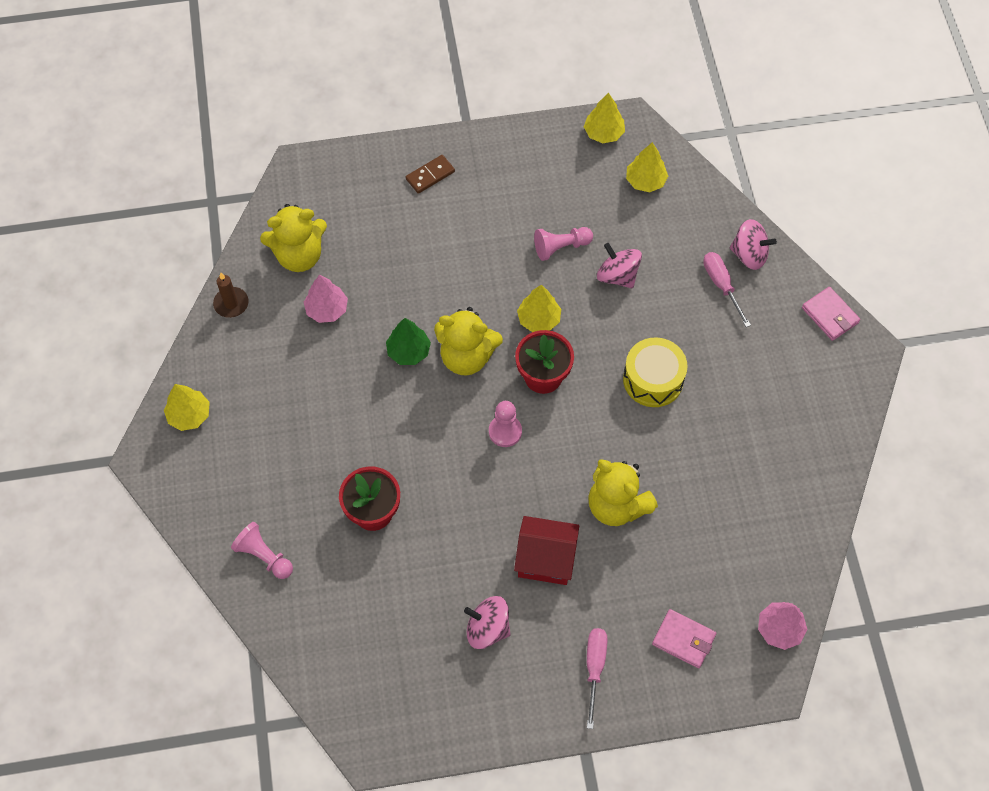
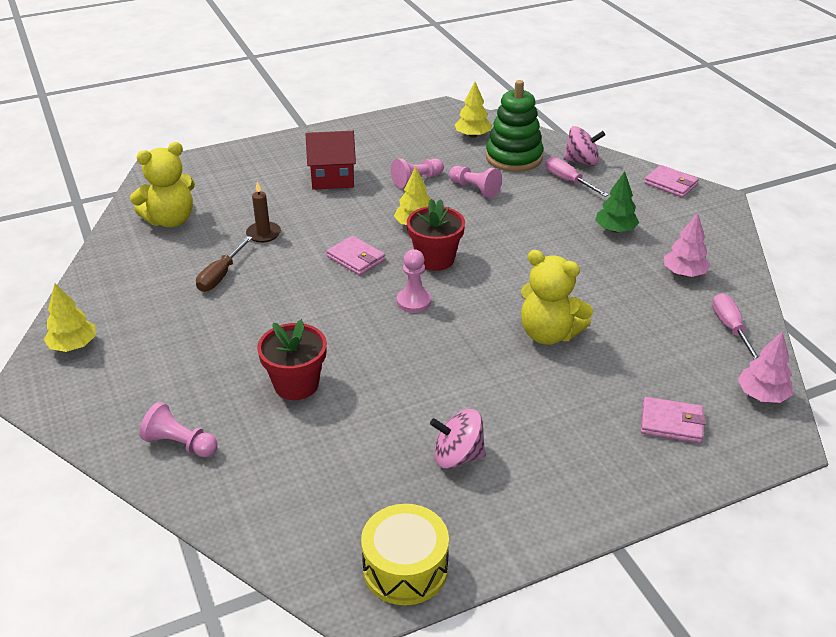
camera: 15 degrees left, 25 degrees down
(231, 303) = (107, 260): brown candle -> brown candle (263, 234)
(327, 309) = (207, 249): pink tree -> pink tree (684, 273)
(333, 351) = (221, 275): none -> brown screwdriver
(408, 351) = (297, 264): green tree -> green tree (615, 230)
(430, 175) = (282, 157): brown domino -> none
(466, 356) = (356, 258): yellow teddy bear -> pink wallet
(545, 559) = (496, 387): red house -> red house (332, 178)
(594, 668) = (590, 466): pink screwdriver -> pink screwdriver (730, 328)
(603, 133) = (425, 116): yellow tree -> none
(617, 276) = (475, 189): pink spinning top -> pink pawn
(653, 380) = (539, 245): yellow drum -> yellow drum (405, 568)
(677, 231) = (514, 157): none -> green stacking toy

